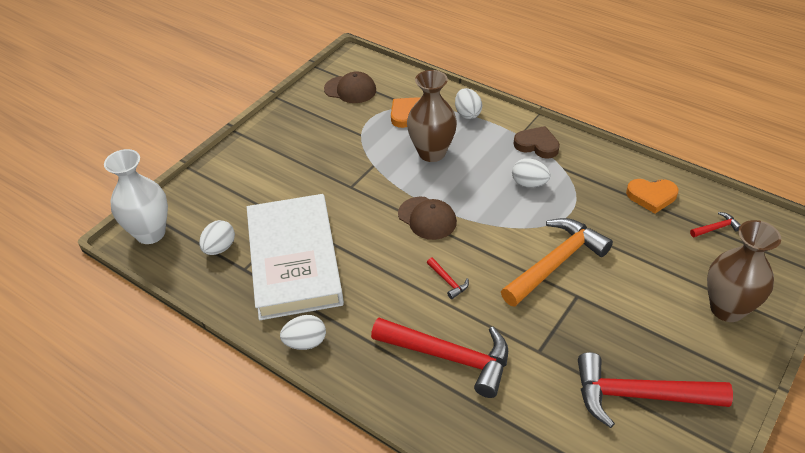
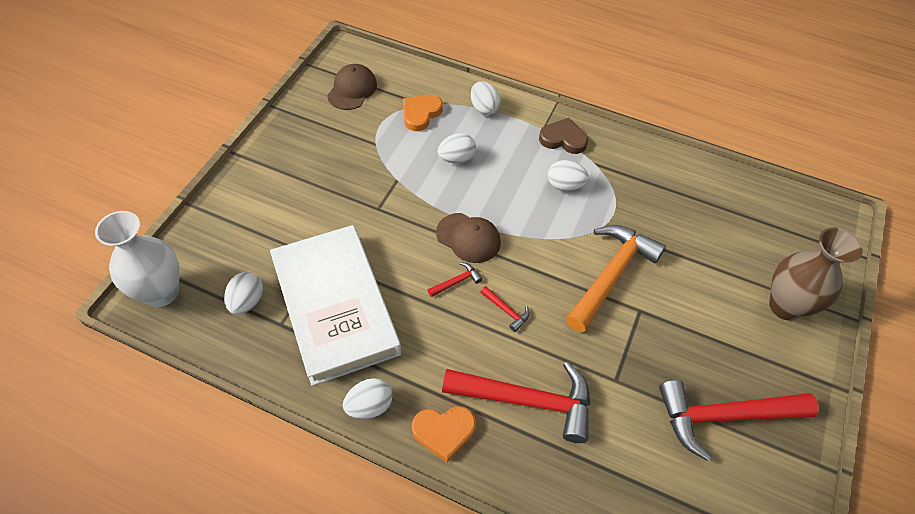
camera: 15 degrees left, 10 degrees up
(350, 89) = (352, 89): brown cap -> brown cap turned 75 degrees counterclockwise
(432, 153) = (456, 158): brown vase -> white egg
(651, 196) = (688, 187): orange heart -> orange heart (444, 432)
(716, 228) = (756, 216): red hammer -> red hammer (456, 281)

